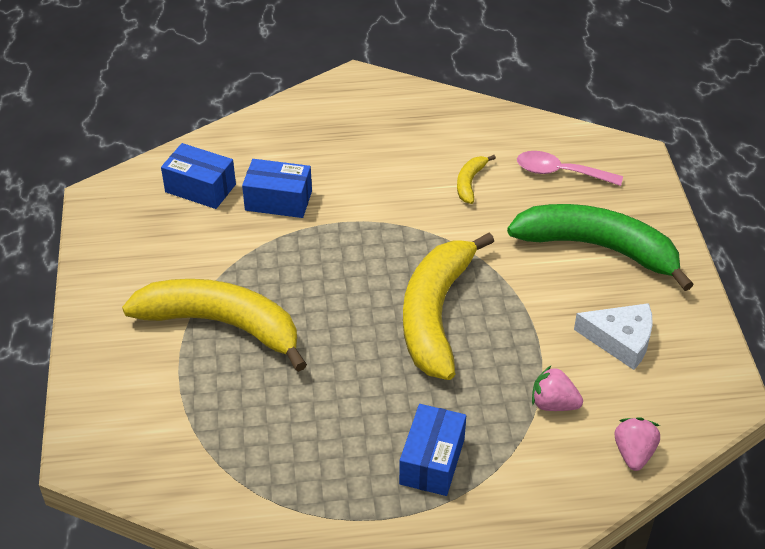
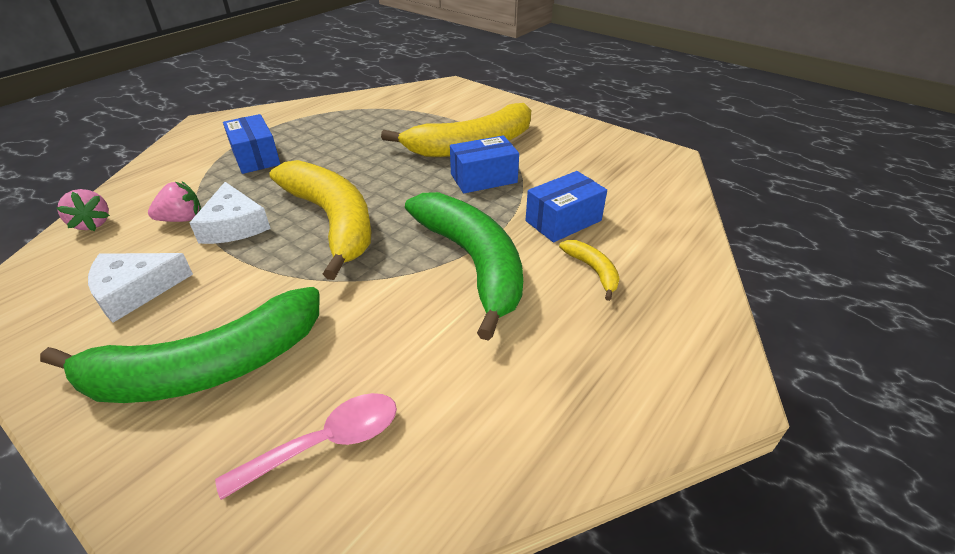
camera: 135 degrees right, 5 degrees down
(200, 188) = (627, 195): blue box -> blue box (483, 178)
(381, 212) = (473, 263): none -> green banana
(470, 183) = (425, 347): yellow banana -> yellow banana (593, 270)
(515, 364) = (234, 225): none -> white cheese

